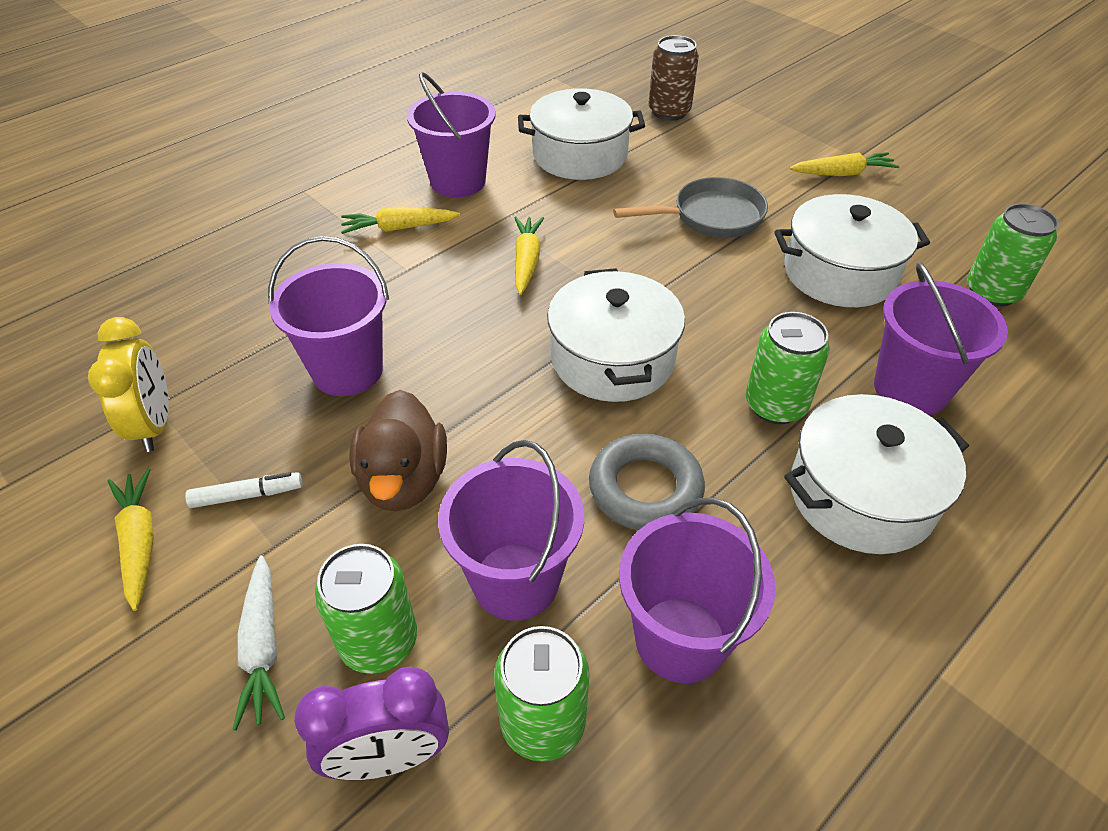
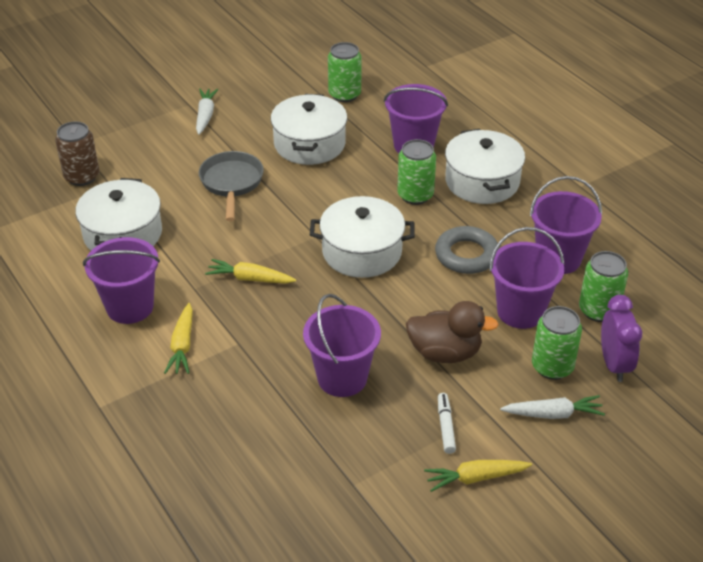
camera: 80 degrees left, 5 degrees down
(155, 425) = (373, 482): yellow clock -> none
(842, 173) = (205, 115): yellow carrot -> white carrot

